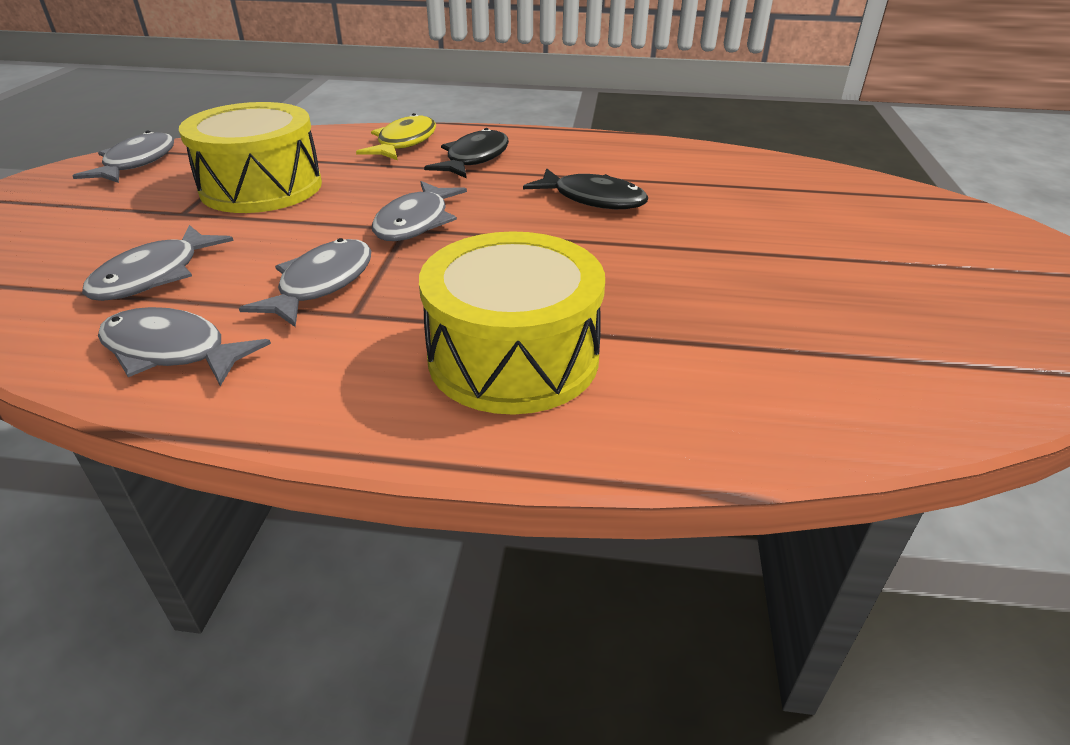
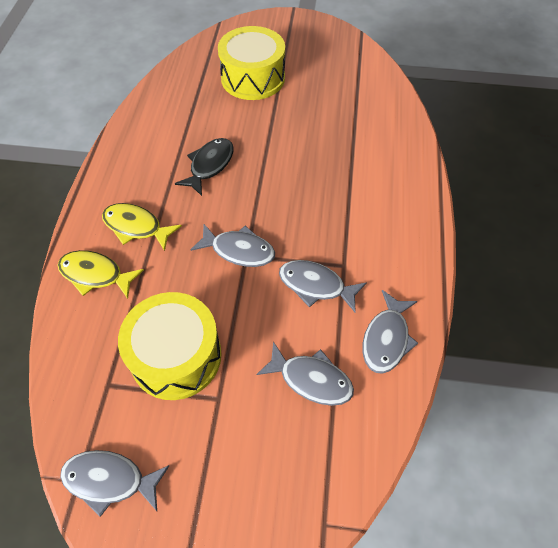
camera: 90 degrees left, 20 degrees up
(474, 158) = (136, 227): black fish -> yellow fish
(513, 357) = (373, 199): yellow drum -> yellow drum (253, 78)

